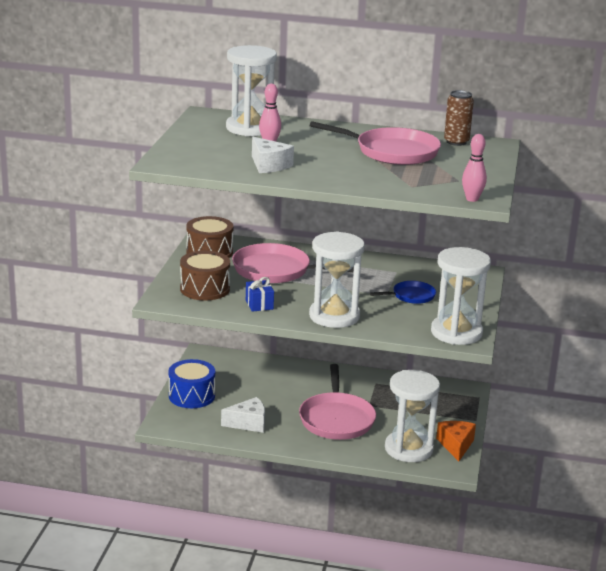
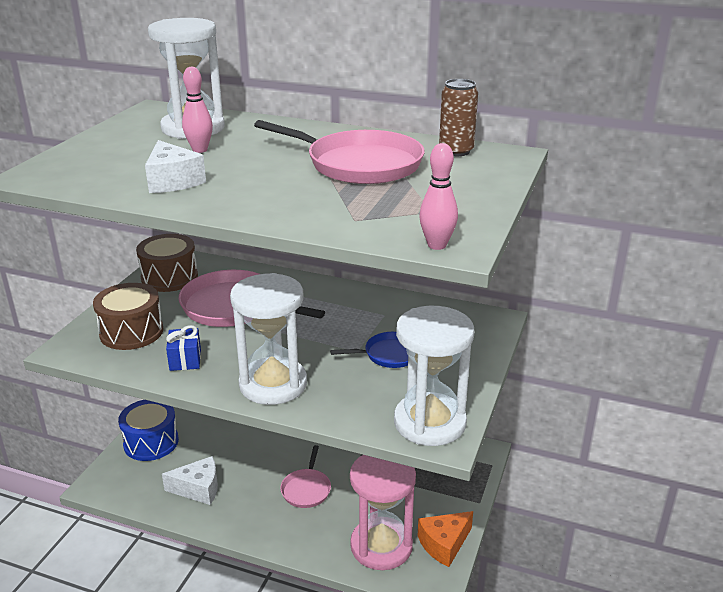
camera: 10 degrees right, 5 degrees up
(336, 419) = (306, 489): pink pan -> pink pan, size x0.54
(408, 449) = (381, 546): white hourglass -> pink hourglass
(456, 445) = (444, 544): orange cheese -> orange cheese turned 135 degrees counterclockwise

